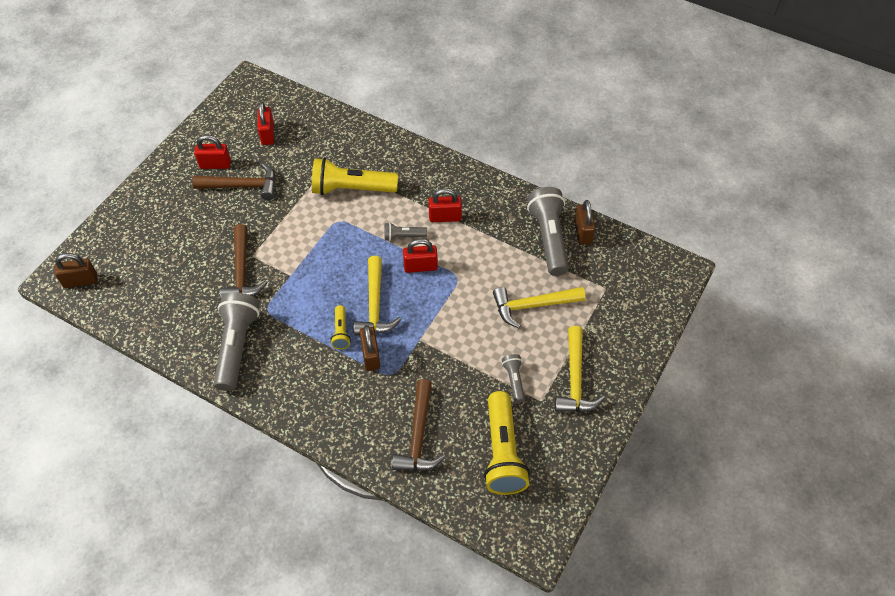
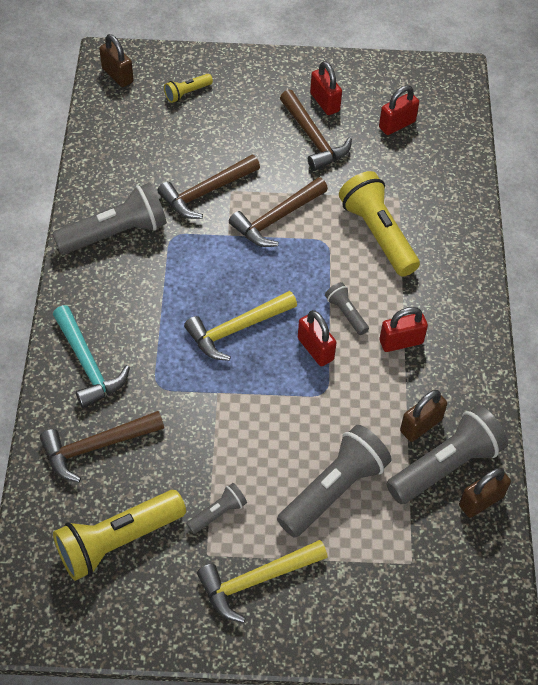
camera: 60 degrees right, 0 degrees up
(297, 240) = (276, 219): none -> brown hammer
(341, 332) = (184, 314): yellow flashlight -> yellow flashlight (187, 93)
(344, 413) = (88, 364): none -> turquoise hammer
(370, 356) = (170, 355): brown padlock -> brown padlock (421, 425)
(445, 217) = (401, 342): red padlock -> red padlock turned 75 degrees counterclockwise
(532, 306) = (333, 489): yellow hammer -> grey flashlight

